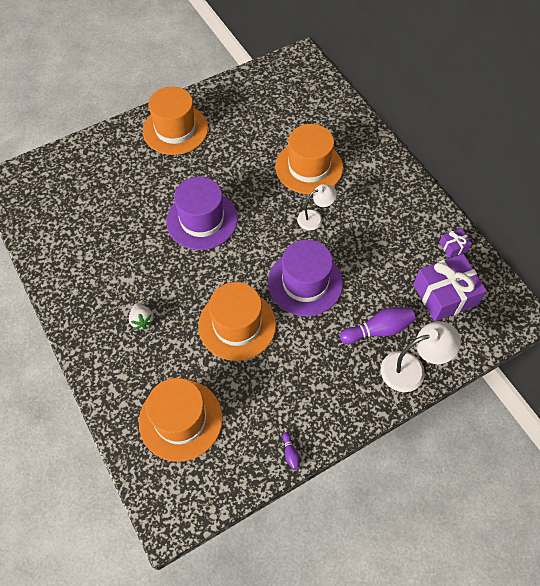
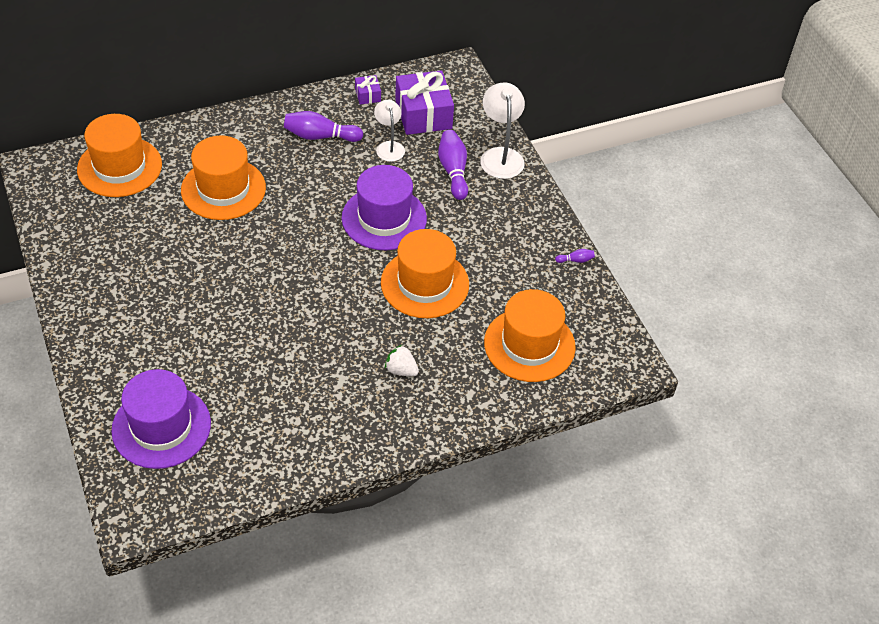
camera: 85 degrees left, 10 degrees down
(142, 320) = (401, 370): white strawberry -> white strawberry turned 135 degrees counterclockwise
(175, 129) = (112, 312): orange hat -> orange hat (119, 167)
(202, 220) = (272, 299): purple hat -> purple hat (161, 427)
(315, 218) = (299, 196): white lamp -> white lamp (389, 147)
(389, 220) = (320, 136): none -> purple bowling pin

